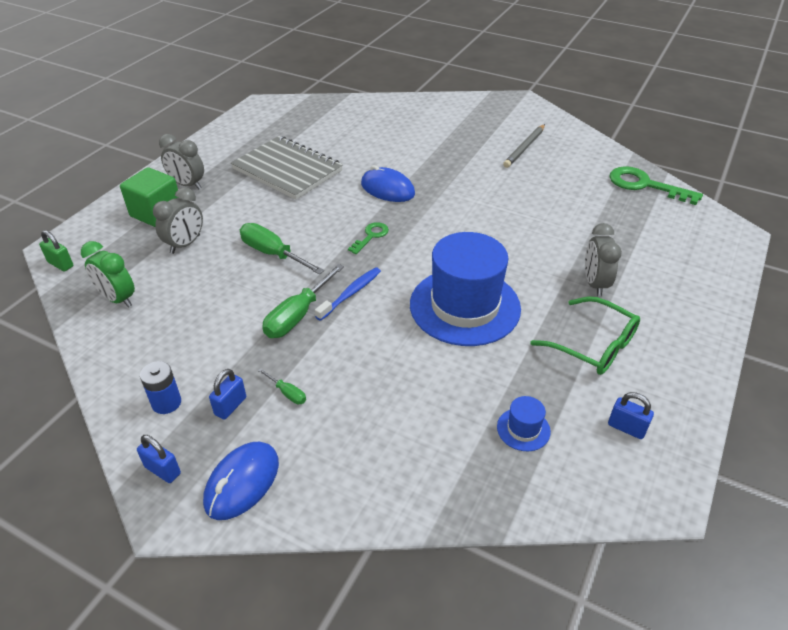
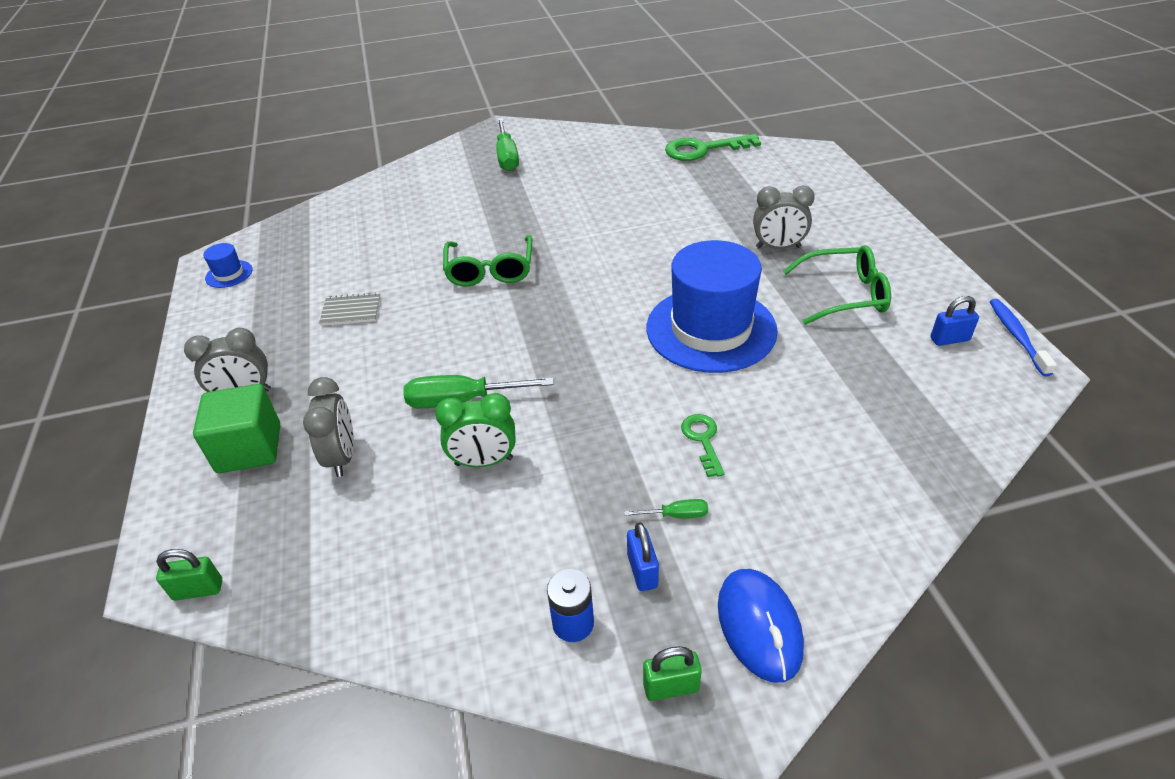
camera: 40 degrees left, 0 degrees up
(118, 299) = (345, 569): green clock -> green clock (484, 461)
(162, 470) = (671, 687): blue padlock -> green padlock
(287, 170) = (351, 311): grey notebook -> grey notebook, size x0.44
(298, 315) = (578, 439): green screwdriver -> green screwdriver (507, 157)
(351, 293) = (598, 385): blue toothbrush -> blue toothbrush (1016, 336)
(371, 236) = (539, 322): green key -> green key (702, 440)
(387, 189) = (490, 270): blue mouse -> green glasses
(523, 429) = (892, 393): blue hat -> blue hat (229, 274)
(524, 148) = (564, 167): grey pencil -> none
(594, 284) = (778, 247): grey clock -> grey clock turned 45 degrees counterclockwise

